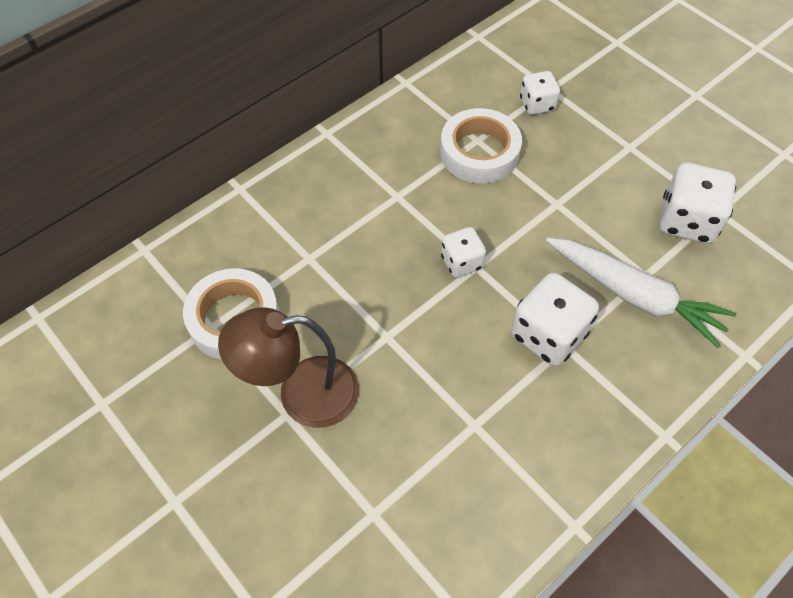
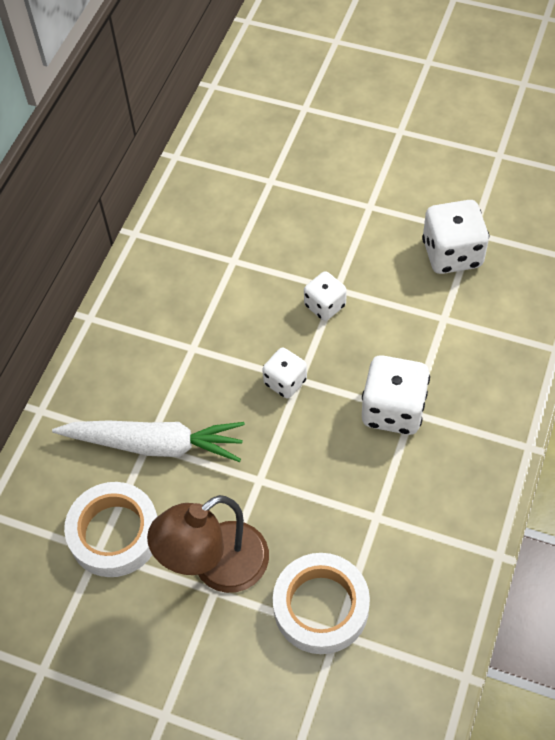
camera: 25 degrees left, 0 degrees up
(479, 152) = (242, 272): white tape -> white tape (321, 607)
(537, 104) = (267, 202): white dice -> white dice (325, 305)
(634, 295) = (444, 341): white carrot -> white carrot (155, 445)

